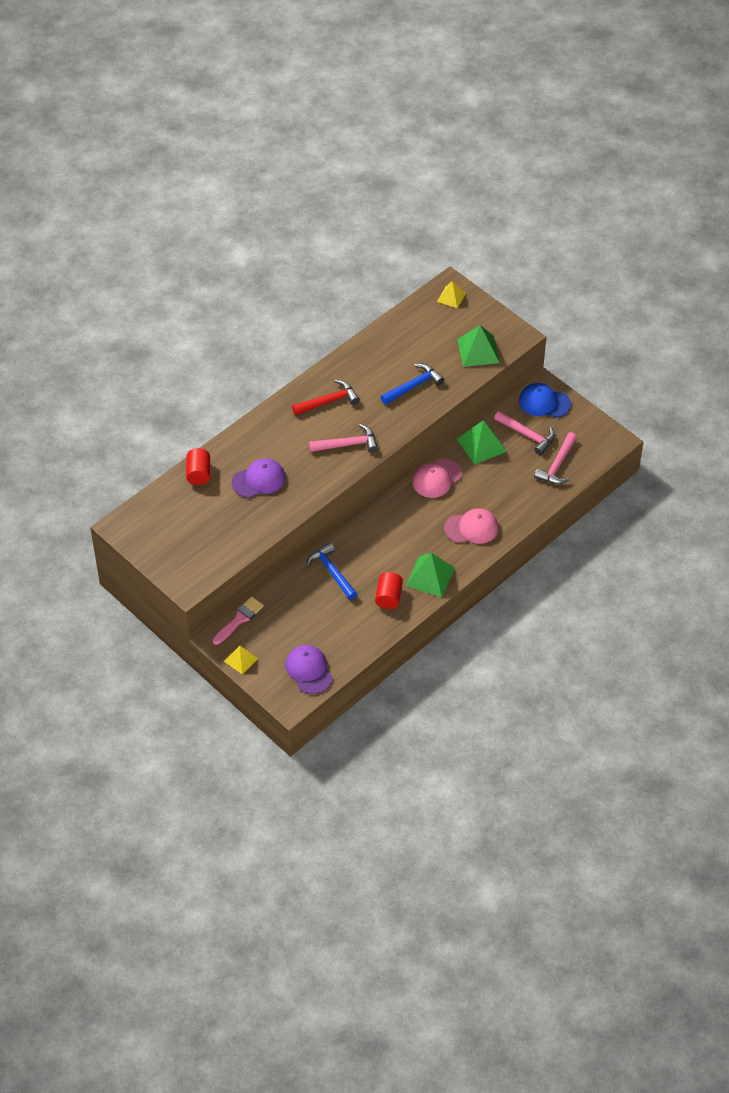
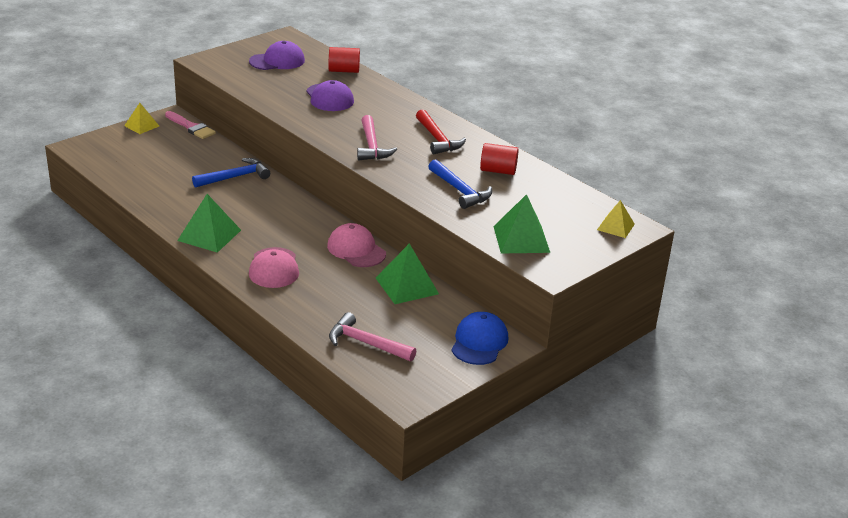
camera: 90 degrees right, 20 degrees down
(309, 670) = (112, 158): purple cap -> purple cap (277, 61)
(388, 597) = (189, 207): red cylinder -> red cylinder (498, 171)
(527, 435) = (421, 323): pink hammer -> none

